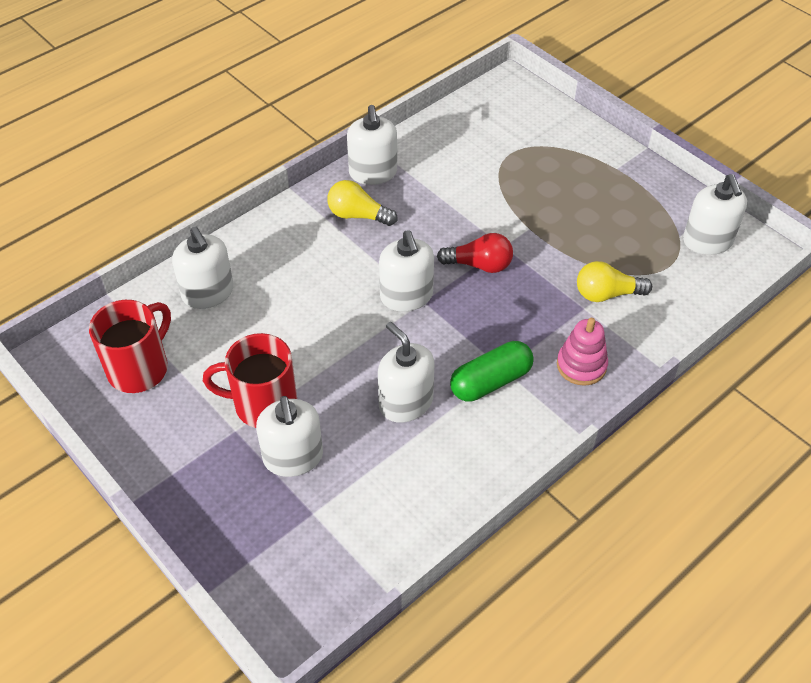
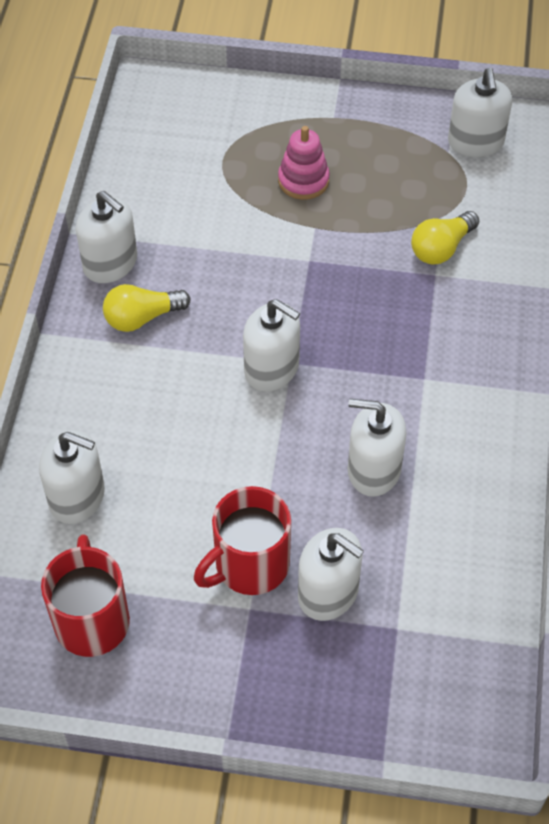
camera: 40 degrees left, 5 degrees up
(479, 265) = (306, 293): red light bulb -> none
(490, 381) = (425, 398): green capsule -> none
(581, 365) = (484, 330): pink stacking toy -> pink stacking toy (303, 180)
(707, 241) = (475, 142): white soap dispenser -> white soap dispenser turned 45 degrees clockwise

